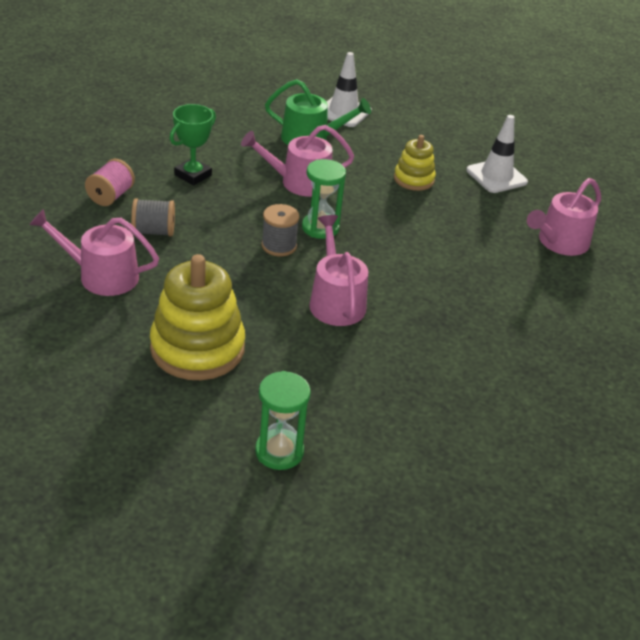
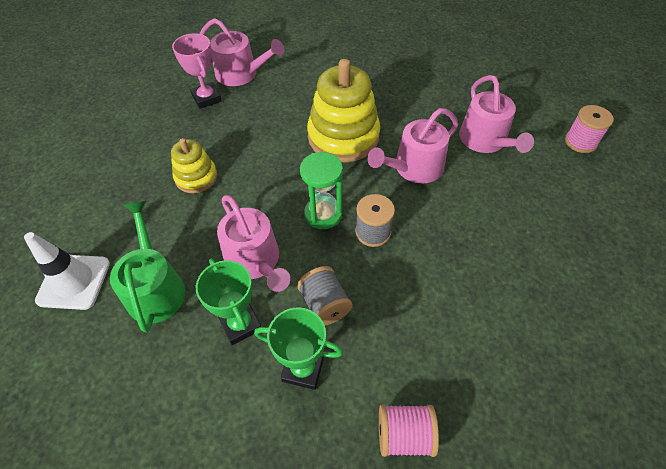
camera: 110 degrees left, 15 degrees up
(101, 276) = (532, 350): pink watering can -> pink watering can (485, 141)
(153, 231) = (431, 346): grey spool -> grey spool (325, 304)
(197, 348) = (543, 226): yellow stacking toy -> yellow stacking toy (343, 137)
(250, 162) = (240, 324): none -> green trophy
(279, 451) = (580, 142): green hourglass -> pink spool
(496, 176) = (159, 126): white traffic cone -> none
(526, 211) = (206, 98): none -> pink trophy

